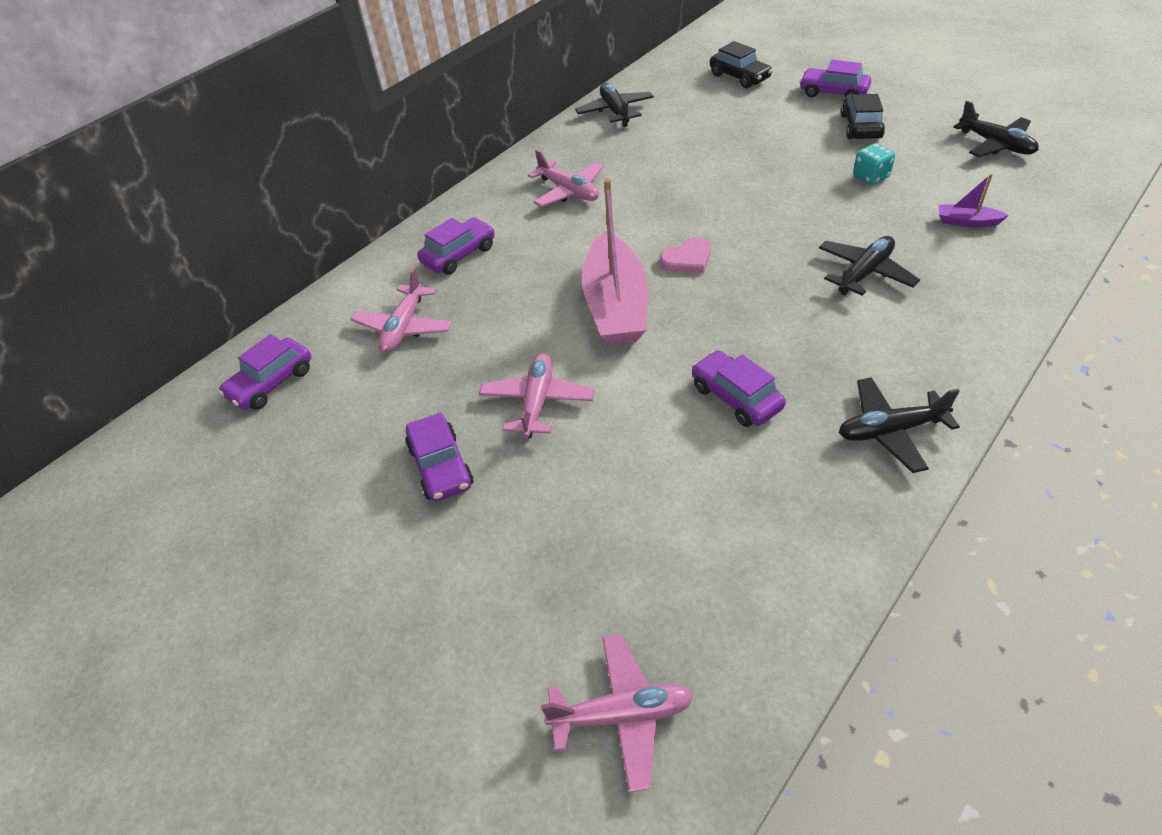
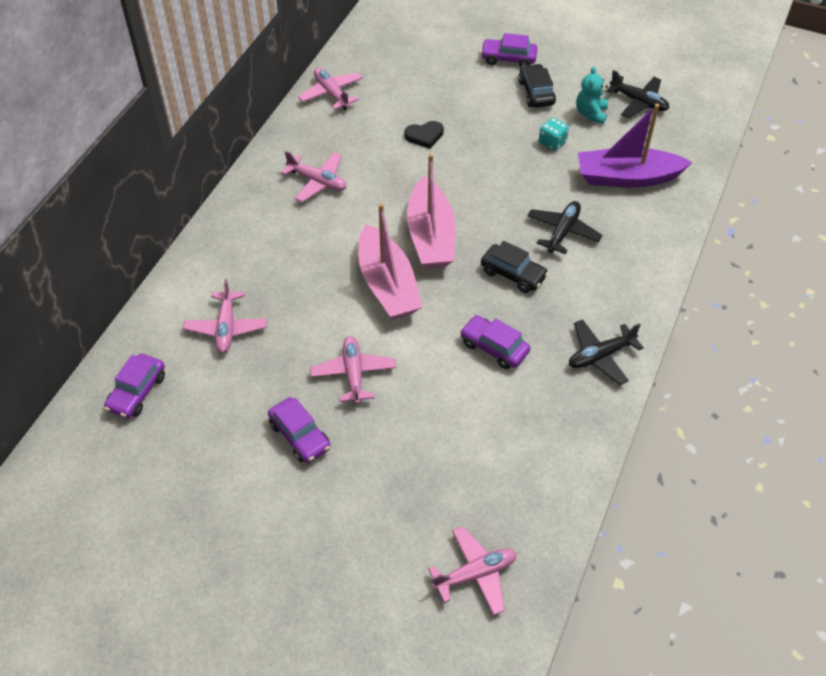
camera: 20 degrees left, 5 degrees up
(459, 255) = (246, 255): purple car -> none
(615, 111) = (331, 94): black plane -> pink plane
(687, 259) = (431, 236): pink heart -> pink boat
(710, 157) = (424, 135): none -> black heart
(739, 77) = (428, 46): black car -> black car (513, 274)
(928, 152) = (591, 114): none -> turquoise teddy bear
(966, 222) = (627, 177): purple boat -> purple boat, size x2.29

